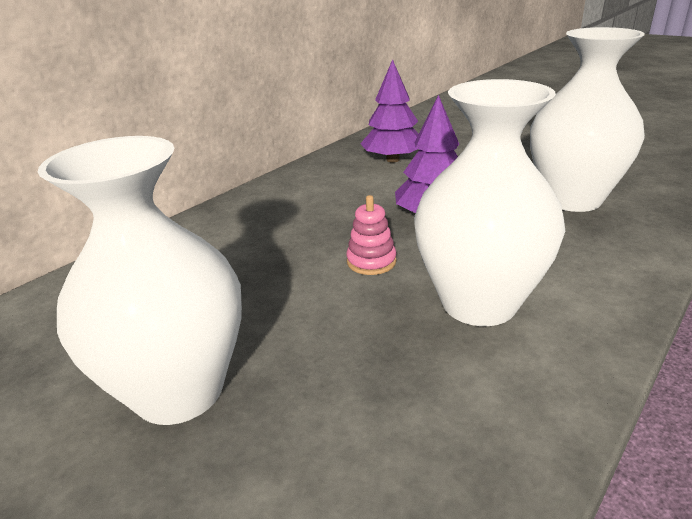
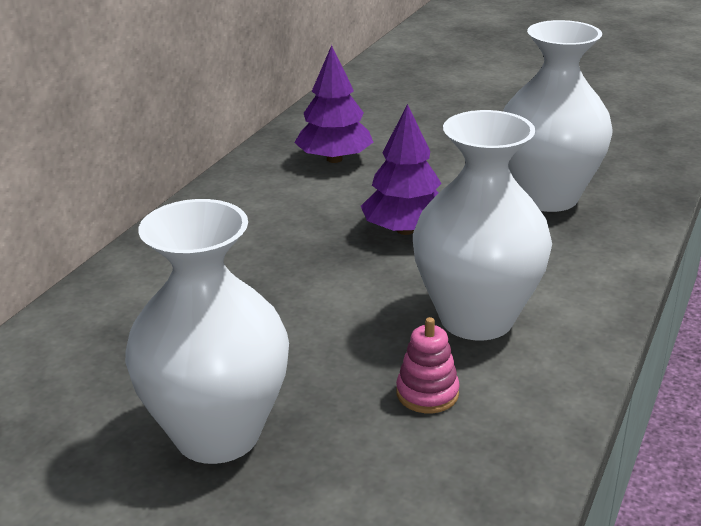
camera: 15 degrees left, 0 degrees up
(371, 261) = (355, 288): pink stacking toy -> pink stacking toy (427, 393)

